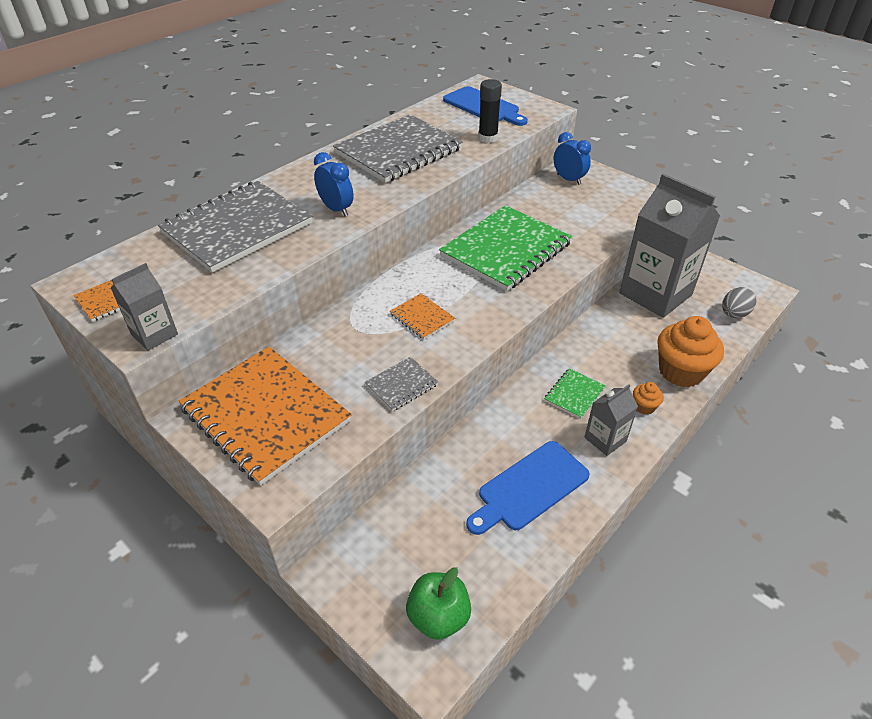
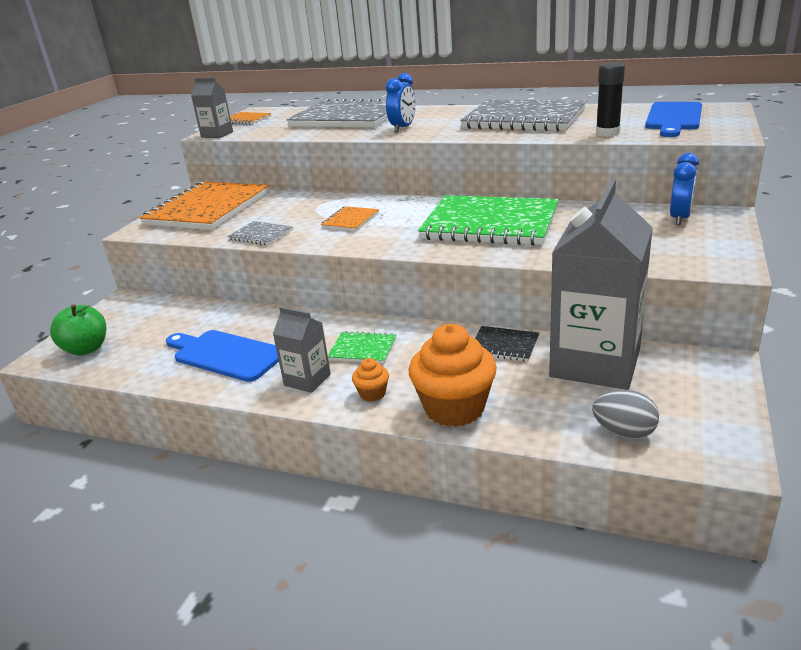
camera: 70 degrees right, 15 degrees down
(611, 322) = (504, 345): none -> black notebook

